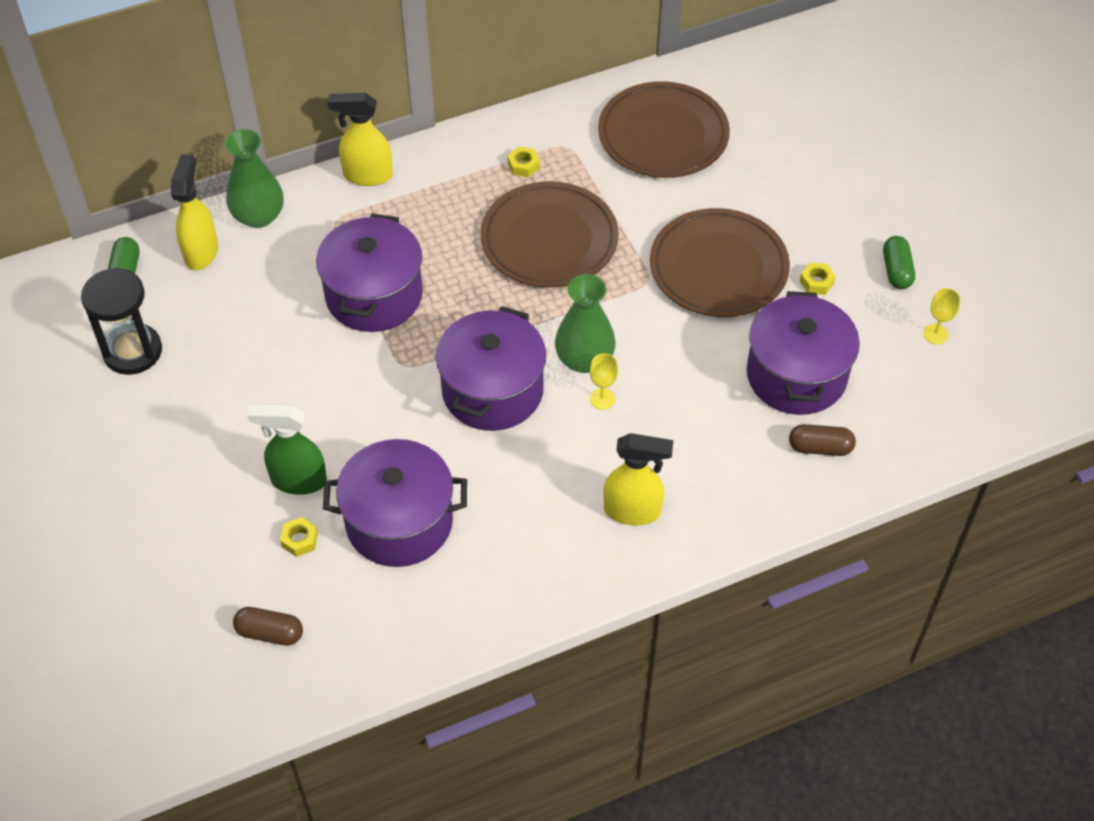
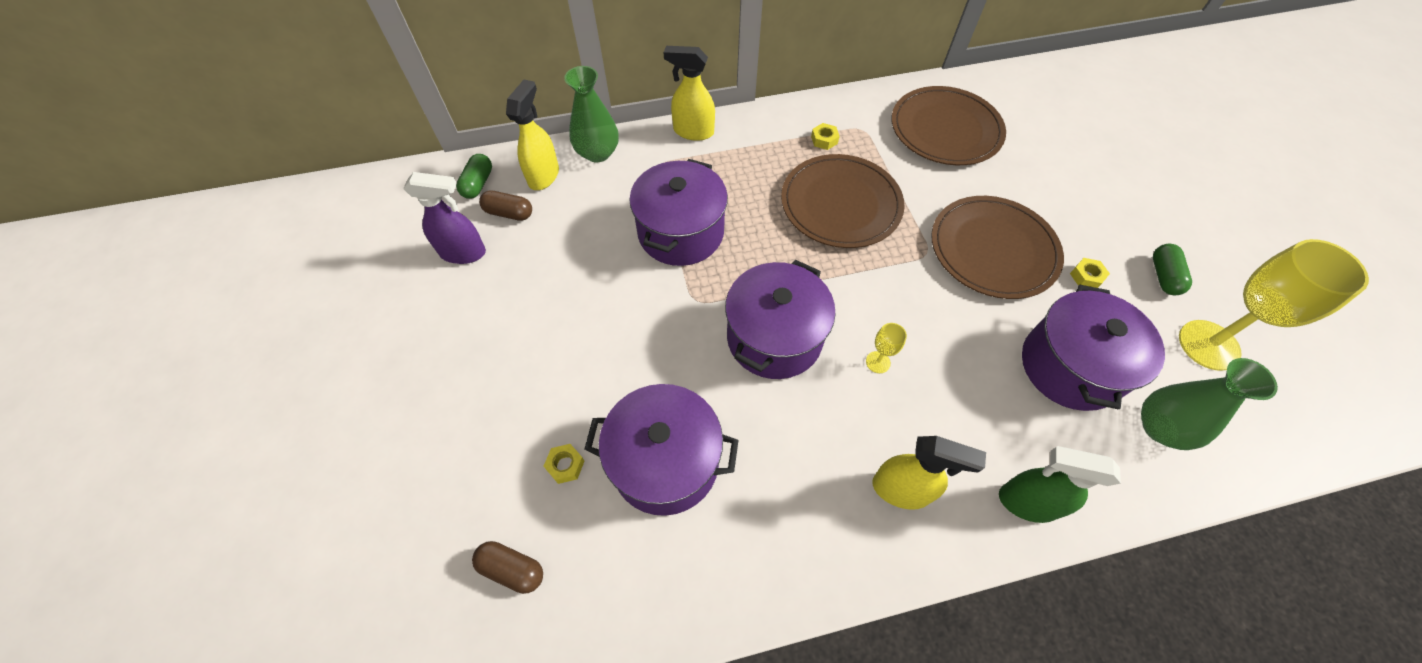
camera: 10 degrees right, 5 degrees up
(132, 351) = (463, 253): black hourglass -> purple spray bottle
(298, 480) = (577, 400): green spray bottle -> green spray bottle (1026, 502)
(584, 359) = (863, 320): green vase -> green vase (1160, 428)
(820, 447) = (1097, 449): brown capsule -> brown capsule (509, 213)
(935, 334) = (1208, 345): yellow goblet -> yellow goblet, size x2.35

